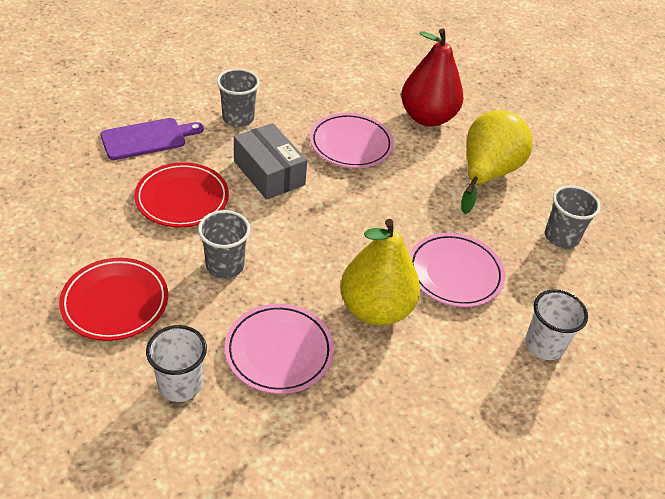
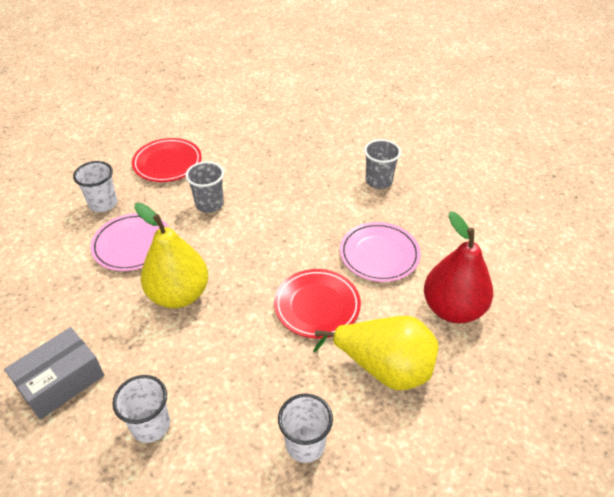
camera: 85 degrees right, 0 degrees up
(147, 138) = (330, 142): purple cutting board -> none
(182, 199) = (271, 171): red plate -> red plate (317, 306)
(269, 173) = (318, 209): grey box -> grey box (61, 381)
(455, 273) = (230, 347): pink plate -> none
(561, 237) = (305, 444): grey cup -> white cup

